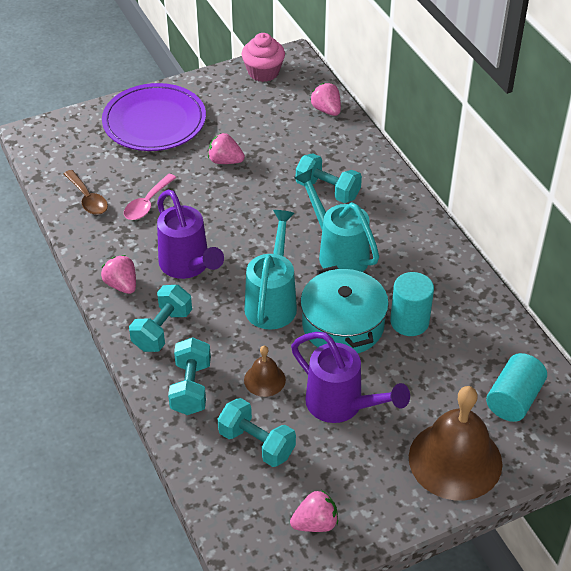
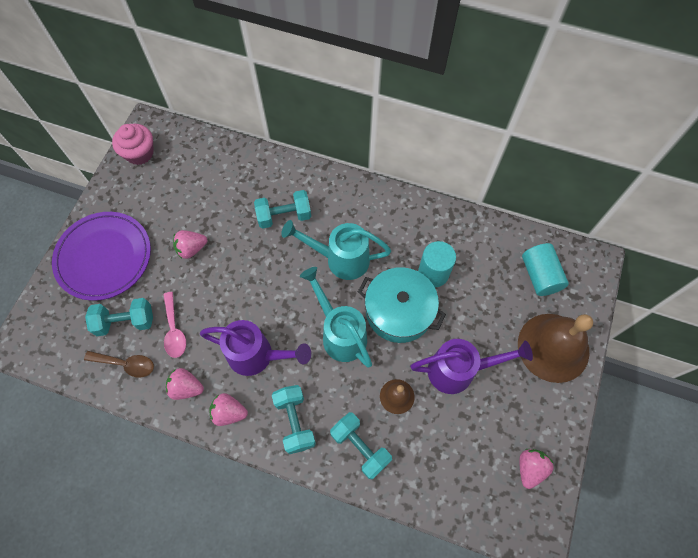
camera: 45 degrees left, 20 degrees up
(257, 443) = (441, 447): turquoise dumbbell -> turquoise dumbbell (125, 322)
(326, 110) = (216, 152): pink strawberry -> pink strawberry (186, 387)

